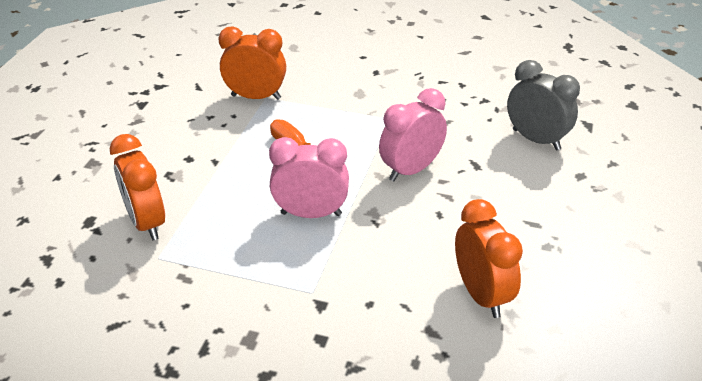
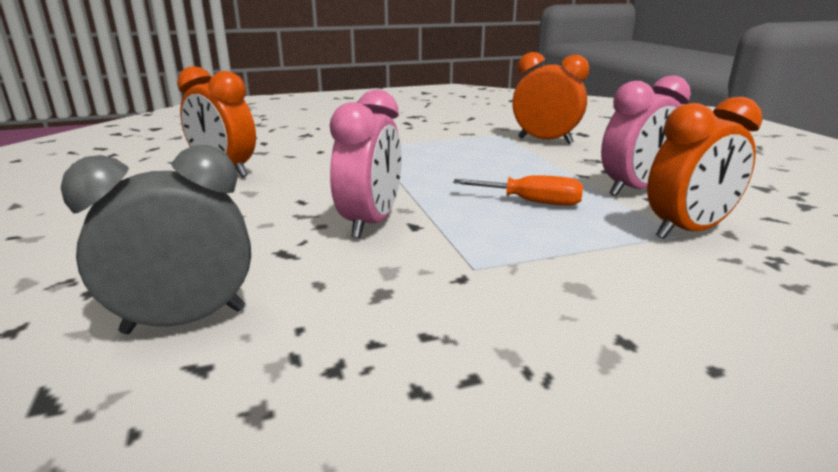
camera: 145 degrees right, 15 degrees down
(311, 214) = (431, 171): pink clock -> pink clock (635, 189)
(536, 140) = (185, 321): grey clock -> grey clock turned 150 degrees clockwise

